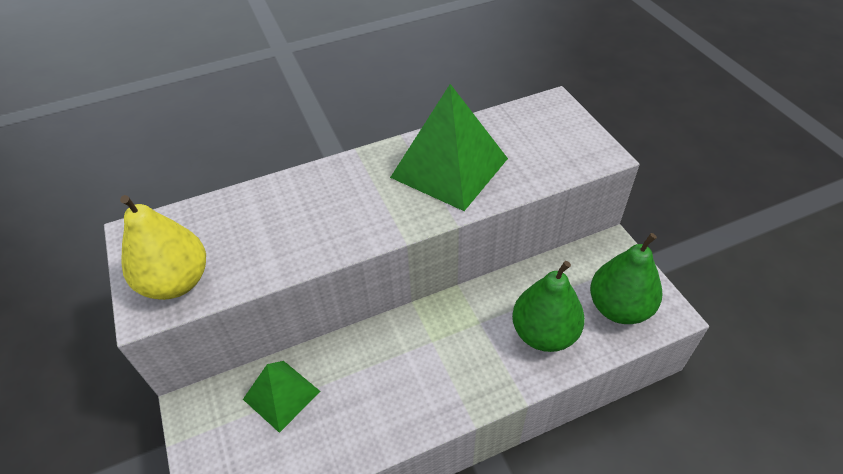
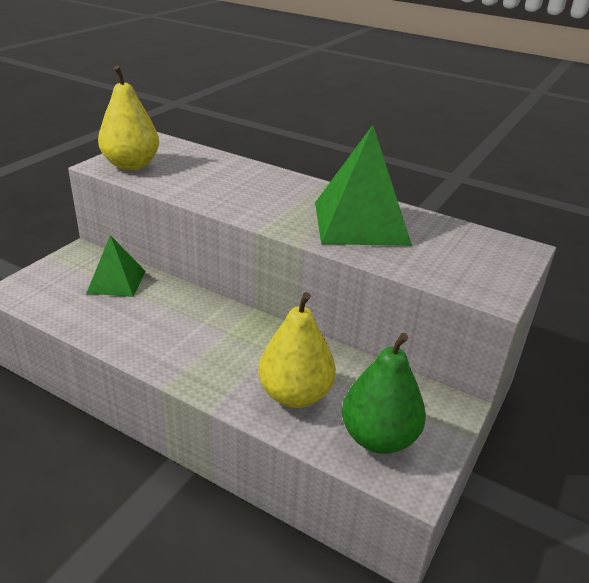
camera: 50 degrees right, 15 degrees down
(544, 333) = (295, 395): green pear -> yellow pear

